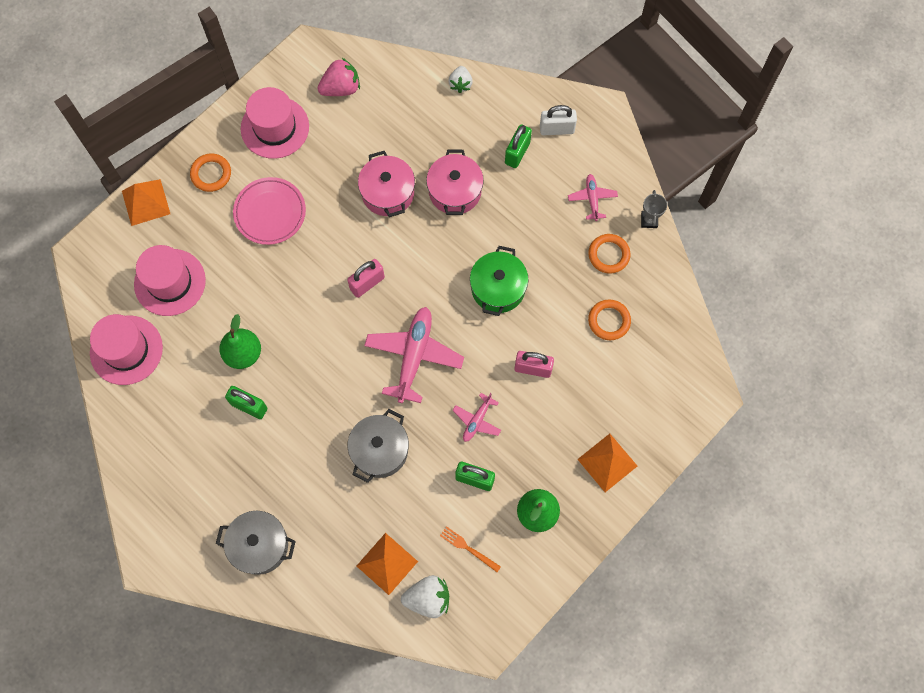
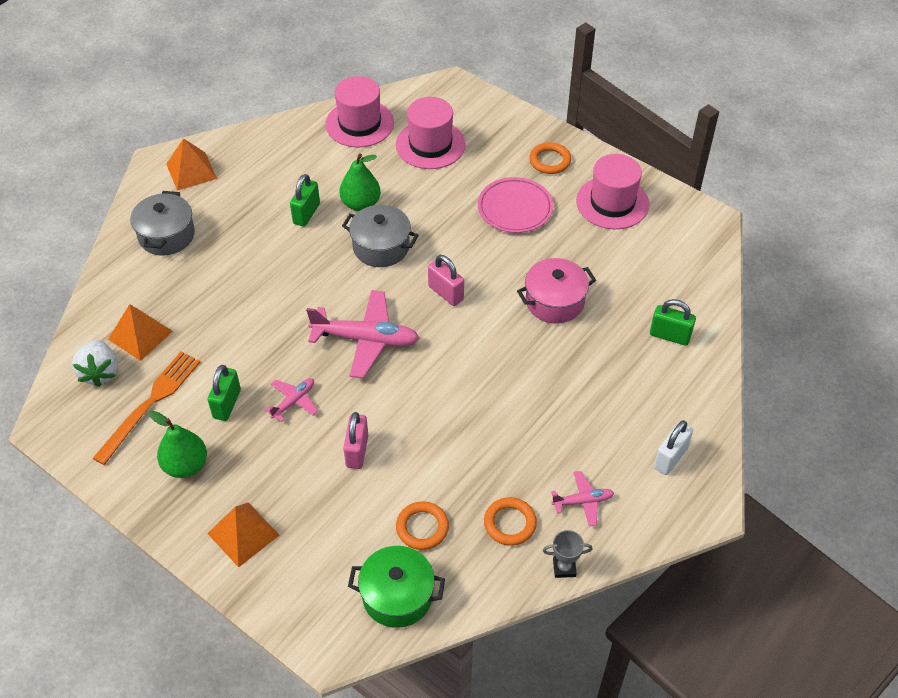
camera: 85 degrees right, 20 degrees down
(146, 202) = (511, 119): orange pyramid -> orange pyramid (191, 171)
(341, 88) = (672, 251): pink strawberry -> none
(380, 450) = (260, 319): grey pot -> grey pot (381, 247)
(455, 191) = (567, 361): pink pot -> none
(460, 84) = (706, 357): white strawberry -> none
(468, 548) = (150, 403): orange fork -> orange fork, size x1.97
(477, 420) = (294, 401): pink plane -> pink plane turned 105 degrees clockwise
(498, 288) = (453, 411): green pot -> green pot (397, 596)
(517, 153) = (629, 419): green padlock -> green padlock (669, 336)
(556, 129) = (670, 458): white padlock -> white padlock turned 45 degrees clockwise

